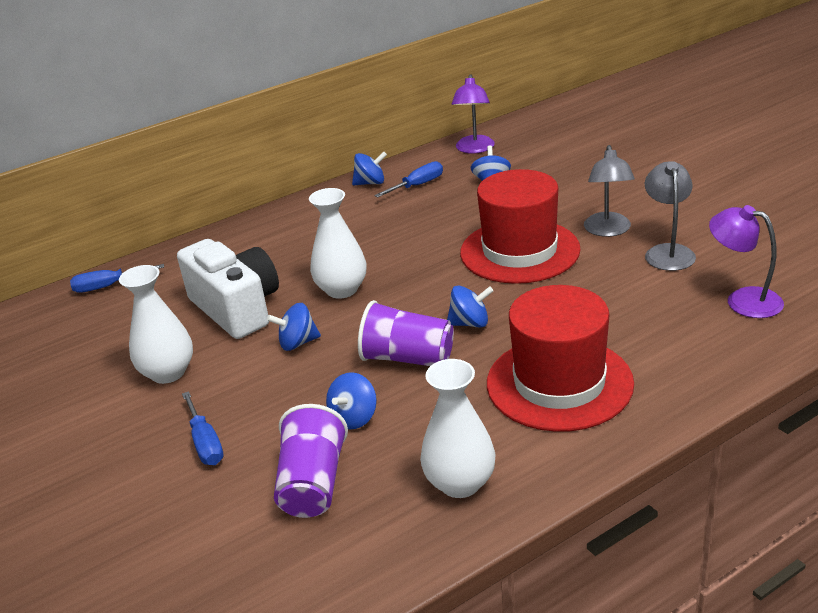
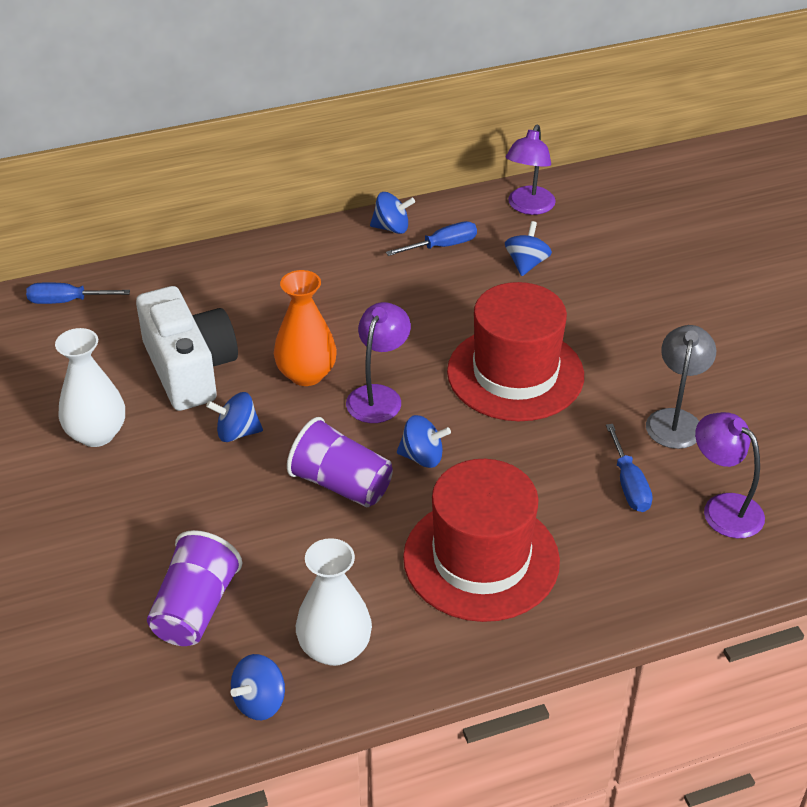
camera: 10 degrees right, 10 degrees up
(205, 443) = (108, 531): blue screwdriver -> blue screwdriver (628, 484)
(342, 289) = (306, 374): white vase -> orange vase
(354, 418) = (261, 543): blue spinning top -> blue spinning top (260, 702)
(411, 290) = (378, 396): none -> purple lamp
(608, 230) = (624, 371): grey lamp -> none

